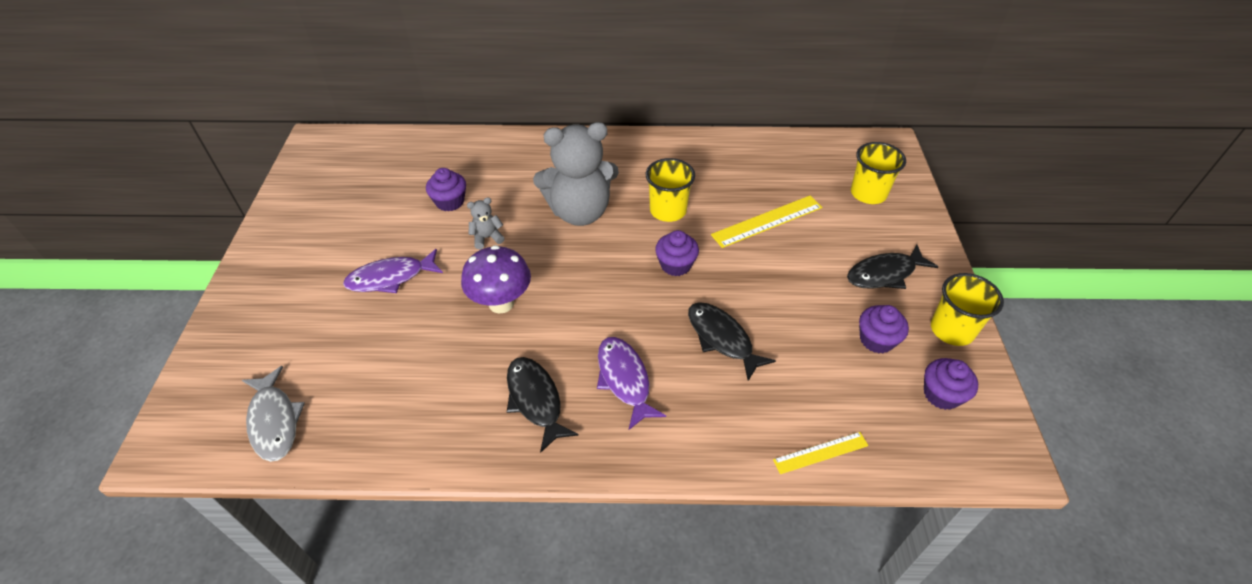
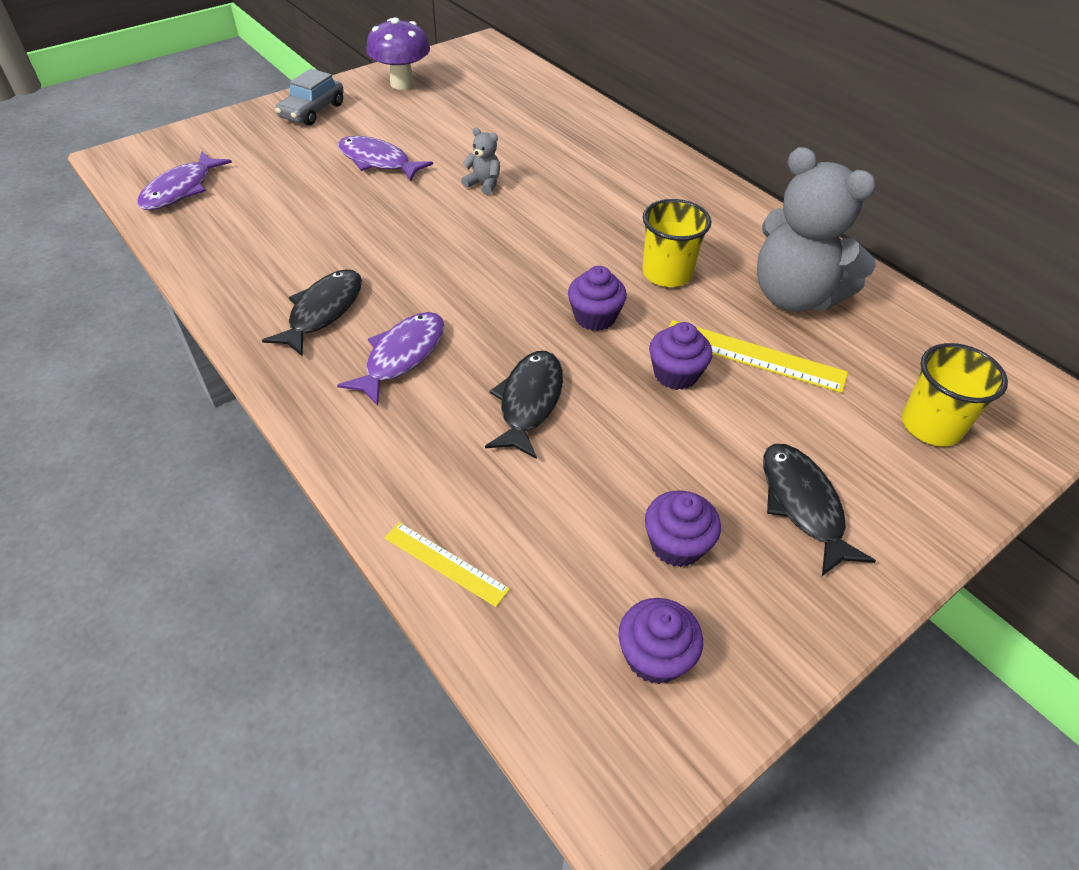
camera: 50 degrees right, 0 degrees up
(270, 281) = (312, 111): none -> grey car
(274, 421) = (181, 190): grey fish -> purple fish
(450, 202) = (501, 142): purple cupcake -> purple cupcake (675, 374)
(501, 303) = (415, 233): purple mushroom -> purple mushroom (402, 84)
(580, 212) = (586, 218): grey teddy bear -> grey teddy bear (794, 296)
(884, 274) = (802, 505): black fish -> black fish turned 45 degrees clockwise
(952, 330) = (785, 623): yellow cup -> none

